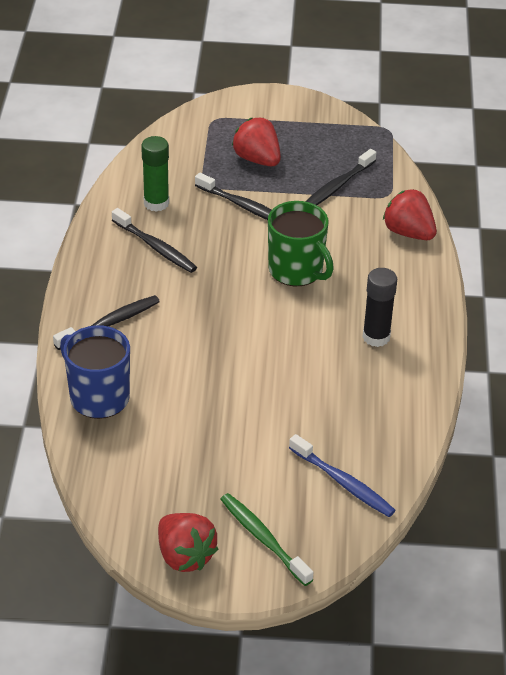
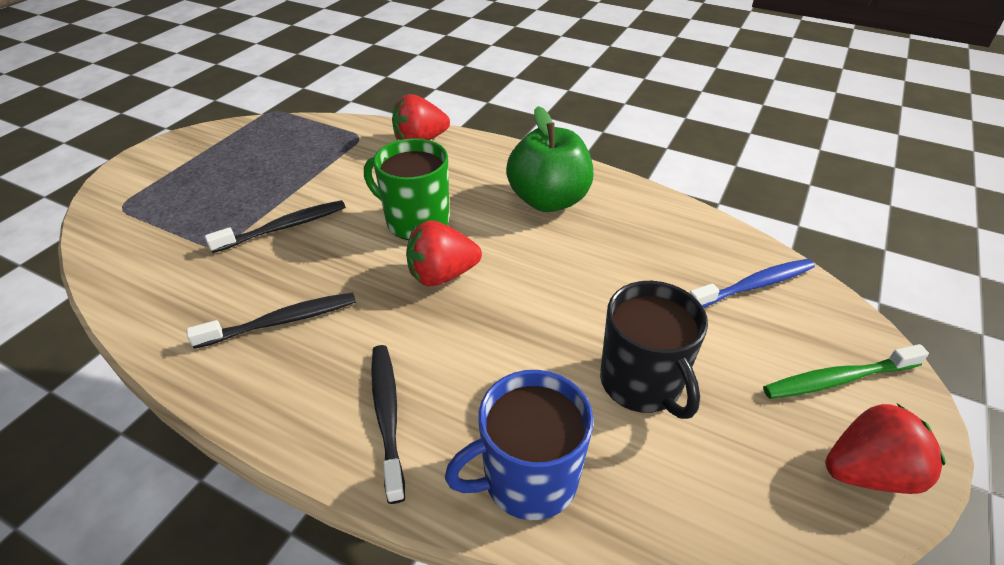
camera: 65 degrees left, 0 degrees up
(156, 203) = (204, 296): green glue stick -> none
(200, 433) = (641, 383): none -> black mug
(257, 159) = (222, 196): red strawberry -> red strawberry (442, 275)
(296, 270) = (416, 221): green mug -> green mug turned 135 degrees counterclockwise
(337, 186) = (318, 159): black toothbrush -> none
(376, 337) = (548, 200): black glue stick -> green apple

